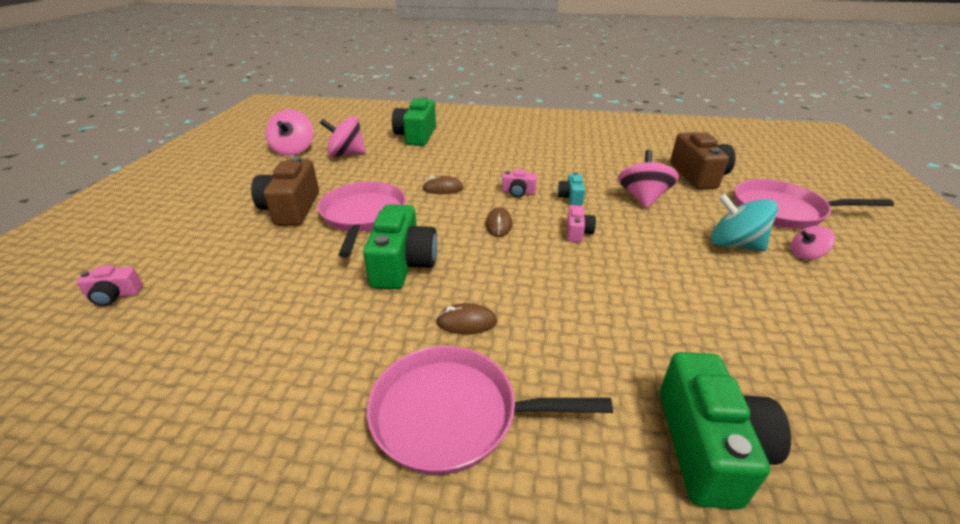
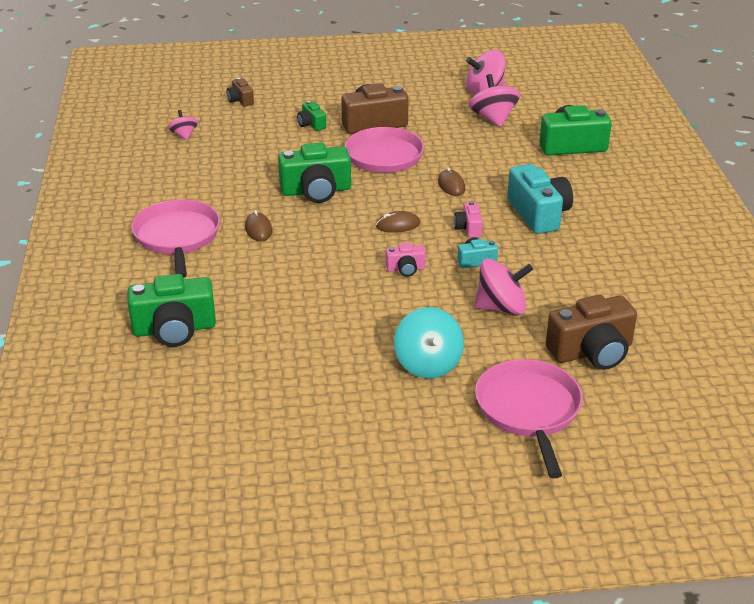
camera: 75 degrees right, 0 degrees up
(114, 295) = (240, 100): pink camera -> brown camera
(249, 246) = (311, 124): none -> green camera
(508, 162) = (538, 214): none -> turquoise camera
(734, 244) = (428, 364): turquoise spinning top -> turquoise spinning top turned 150 degrees clockwise
(805, 255) = (429, 410): pink spinning top -> pink spinning top (184, 135)

